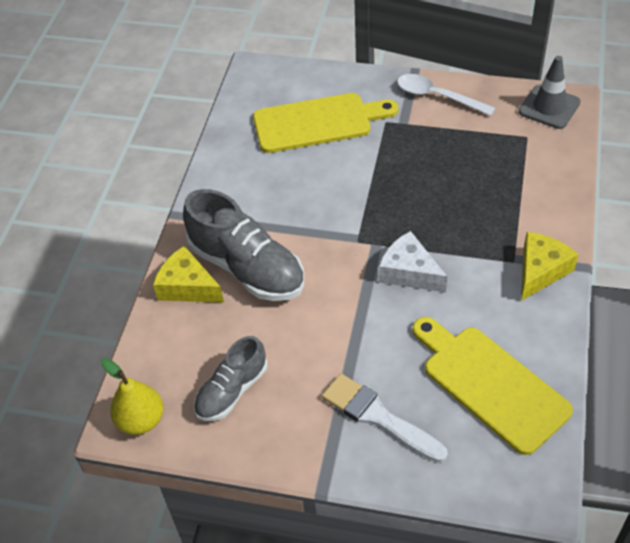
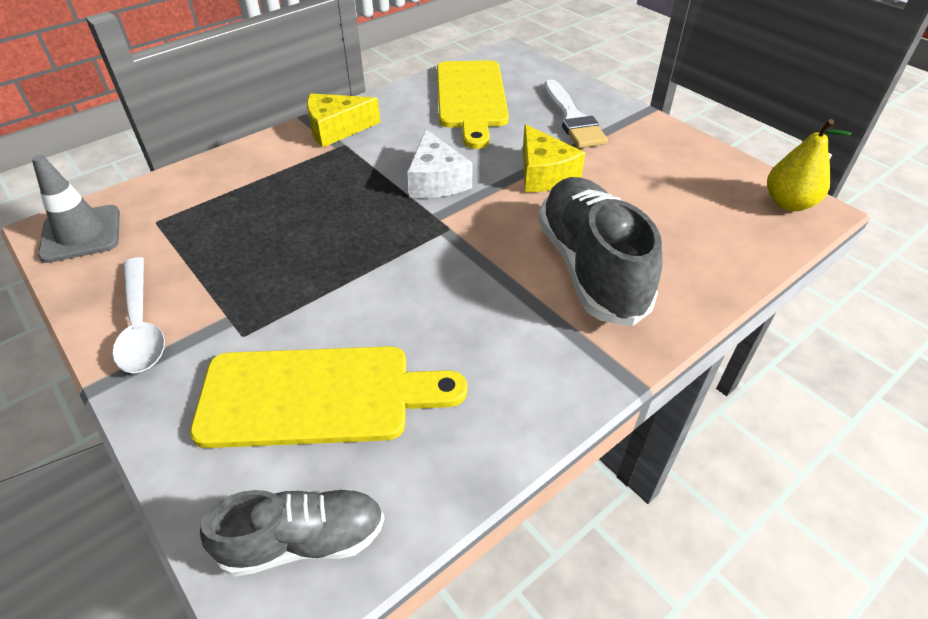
camera: 145 degrees left, 5 degrees down
(187, 286) = (675, 286): yellow cheese -> yellow cheese (544, 174)
(232, 391) = (683, 183): grey shoe -> grey shoe (303, 541)
(318, 122) = (317, 396): yellow cutting board -> yellow cutting board turned 150 degrees clockwise

